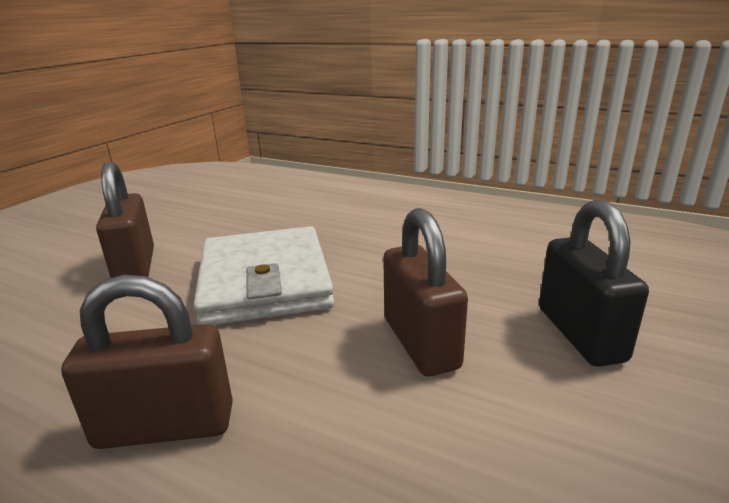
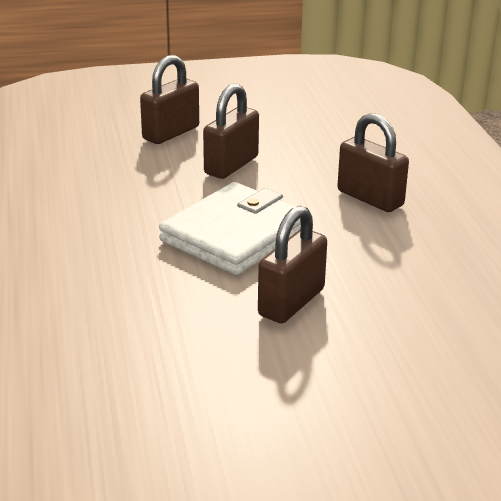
camera: 130 degrees left, 5 degrees up
(580, 334) = (171, 133): black padlock -> brown padlock

